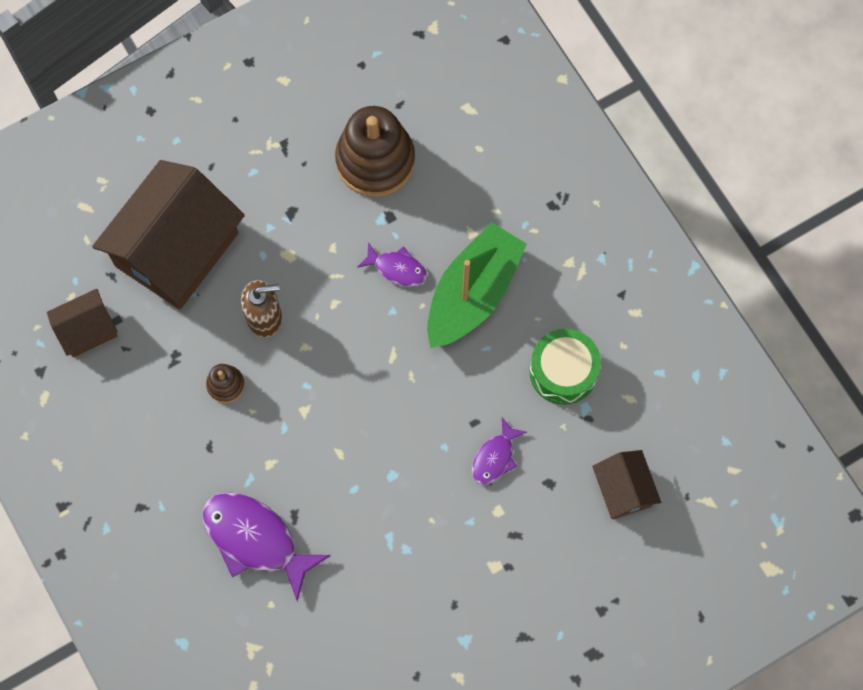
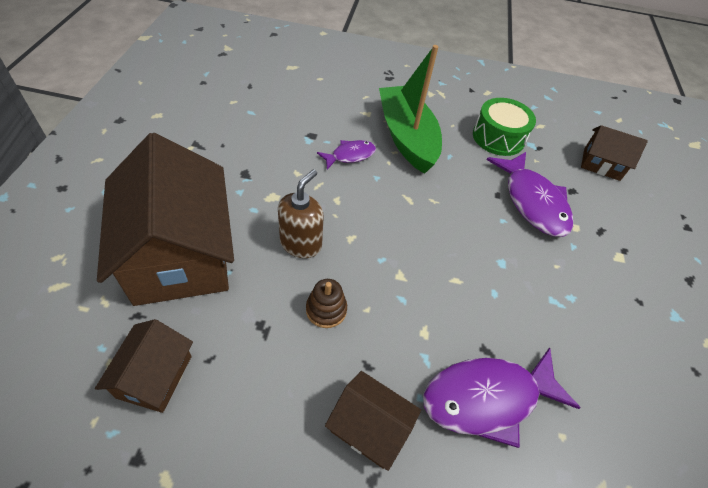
camera: 55 degrees left, 20 degrees down
(169, 480) = (369, 427): none -> brown house
(375, 160) = (268, 116): brown stacking toy -> none
(495, 457) = (532, 202): purple fish -> purple fish, size x1.84

